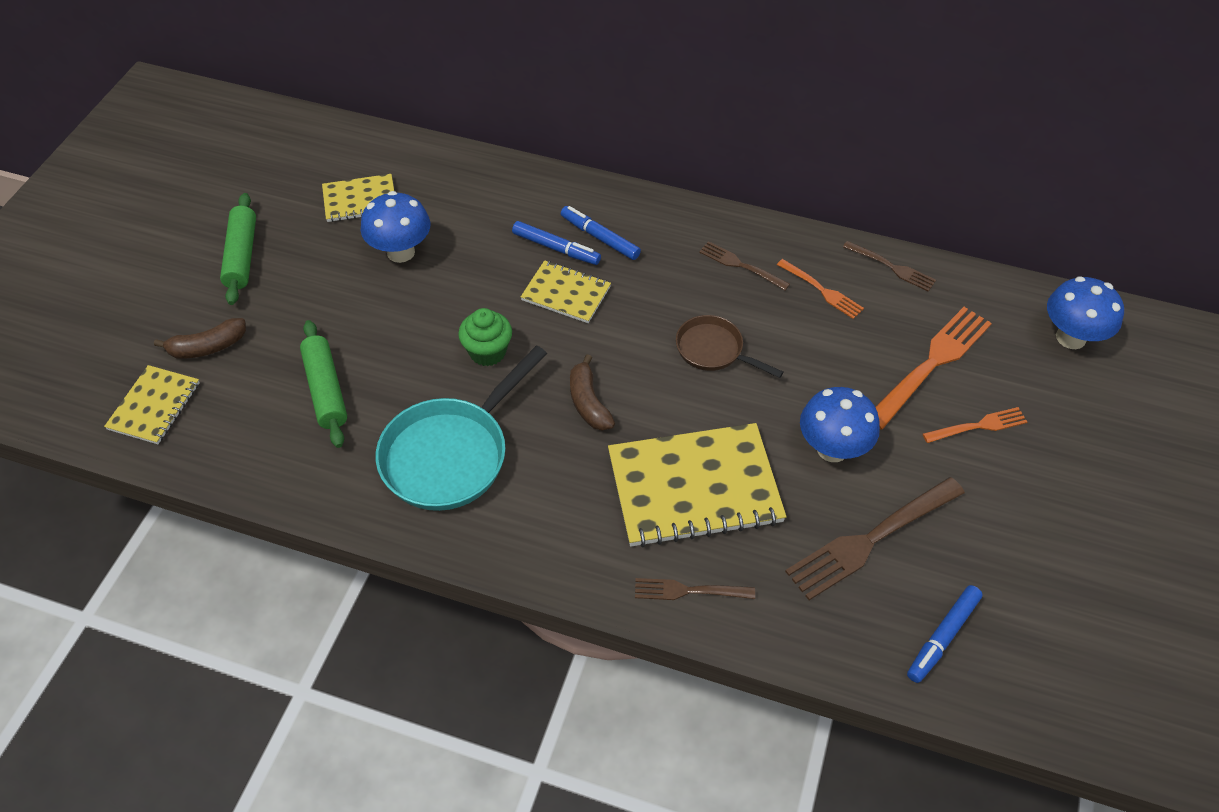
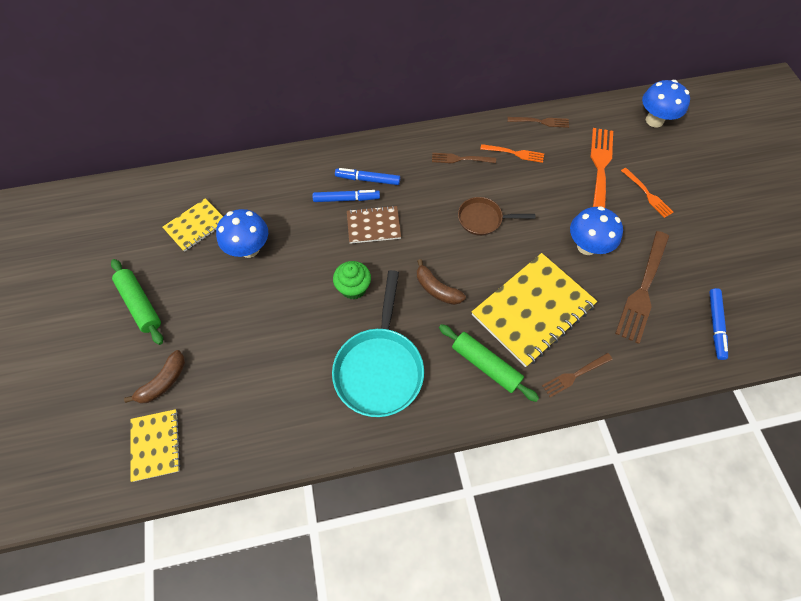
camera: 30 degrees left, 10 degrees up
(326, 390) = (268, 368): green rolling pin -> green rolling pin (485, 365)
(566, 293) = (373, 226): yellow notebook -> brown notebook
(978, 426) = (647, 194): orange fork -> orange fork turned 105 degrees clockwise

